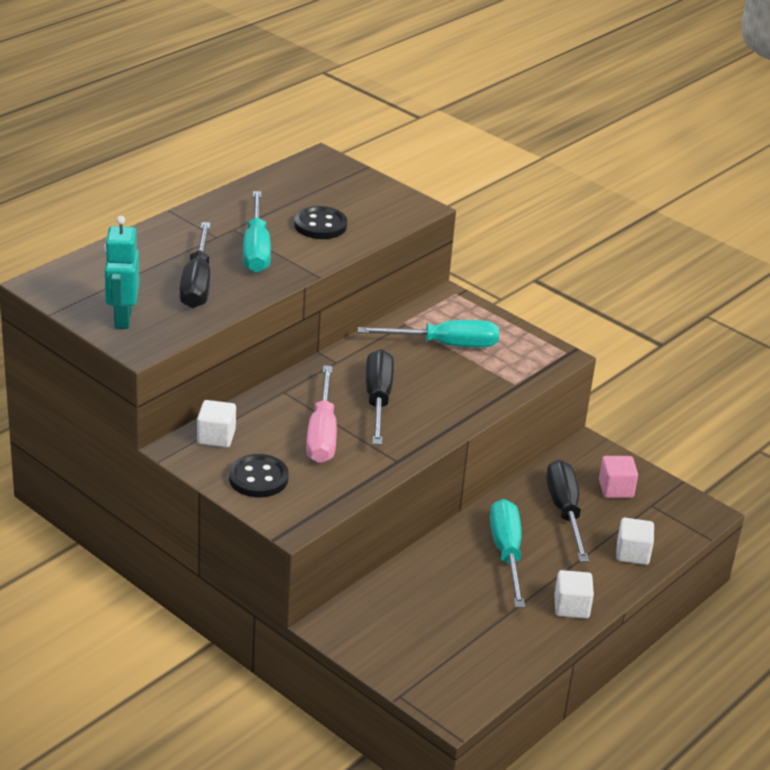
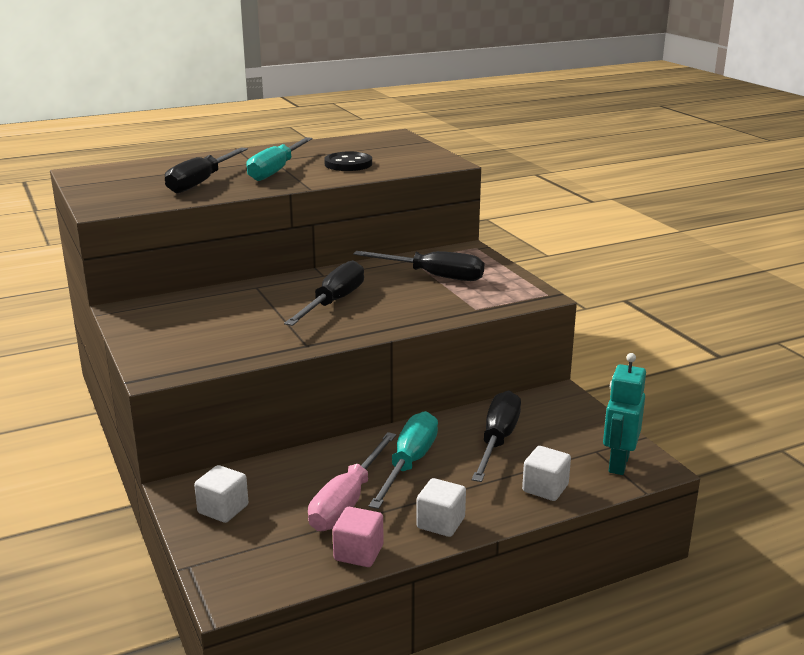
camera: 25 degrees right, 10 degrees down
(122, 319) = (112, 193): turquoise robot -> turquoise robot (618, 464)
(216, 437) = (163, 306): white cube -> white cube (223, 509)
(258, 478) = (165, 337): black button -> none
(322, 434) = (257, 317): pink screwdriver -> pink screwdriver (347, 501)
(445, 345) = (433, 276): turquoise screwdriver -> black screwdriver
(616, 489) = (566, 431): pink cube -> pink cube (358, 553)

